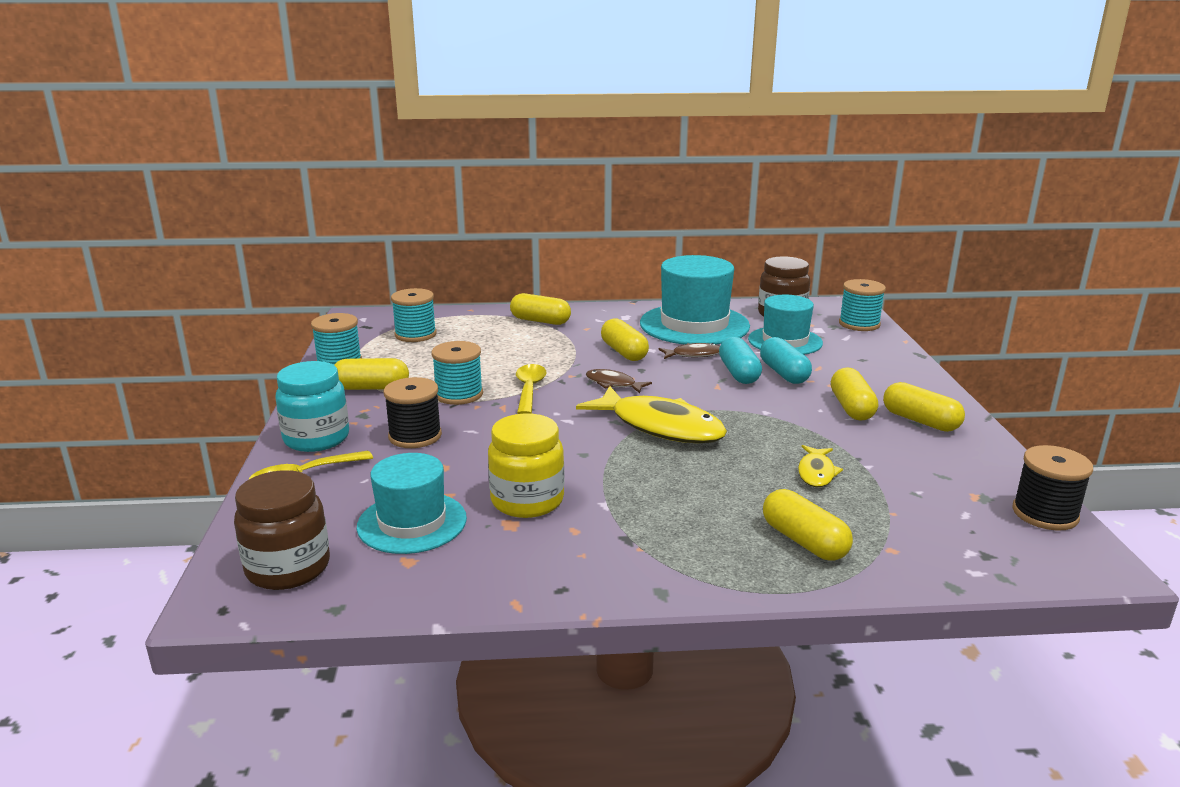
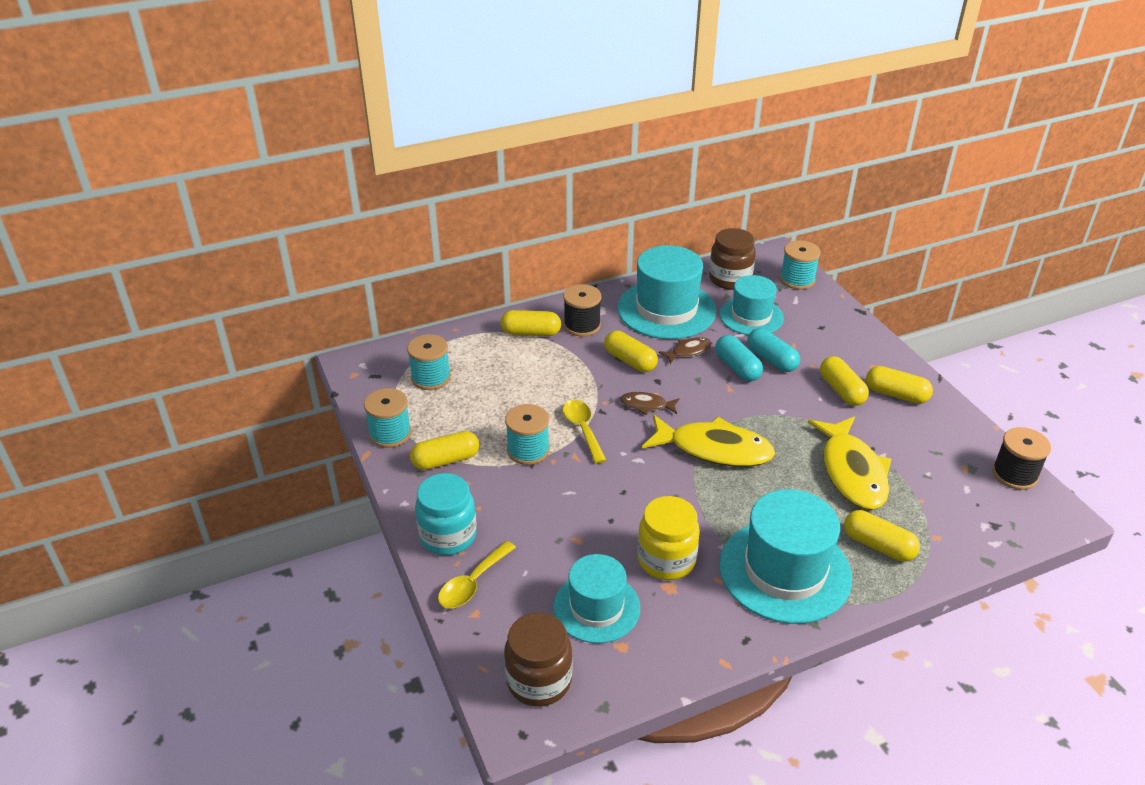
camera: 20 degrees left, 15 degrees up
(415, 436) = (528, 511): black spool -> black spool (582, 325)
(662, 539) = (784, 571): none -> turquoise hat
(816, 473) = (852, 472): yellow fish -> yellow fish, size x2.08

